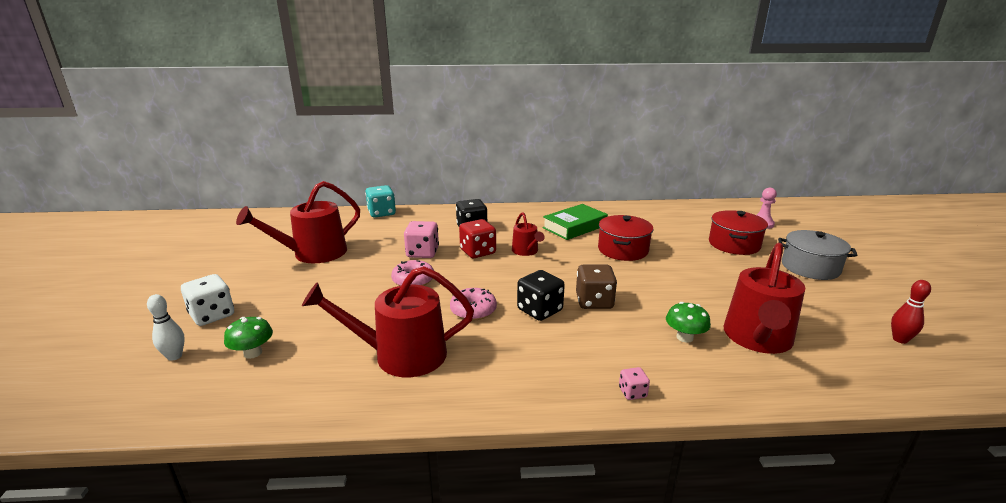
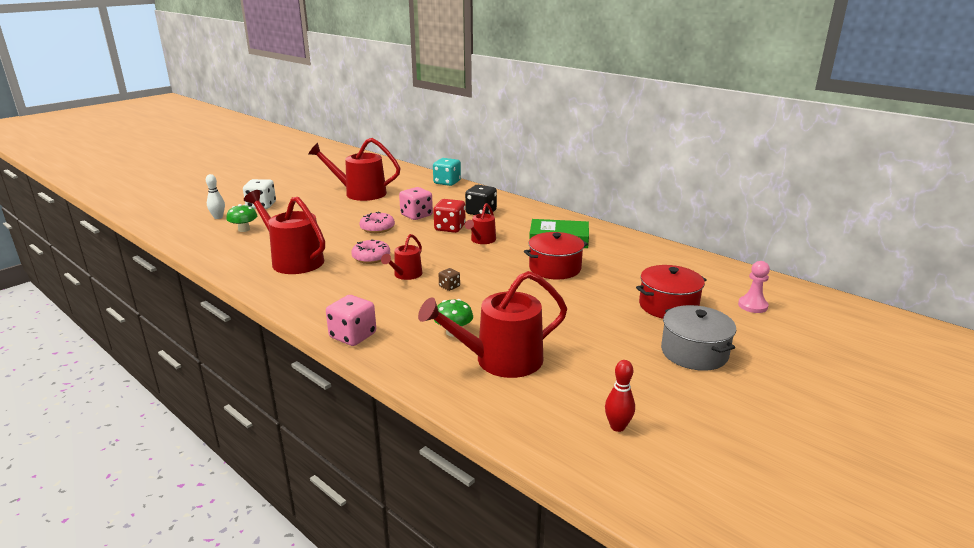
camera: 45 degrees right, 0 degrees up
(539, 310) = (406, 275): black dice -> red watering can
(594, 302) = (449, 286): brown dice -> brown dice, size x0.52
(632, 392) = (353, 336): pink dice -> pink dice, size x1.93

